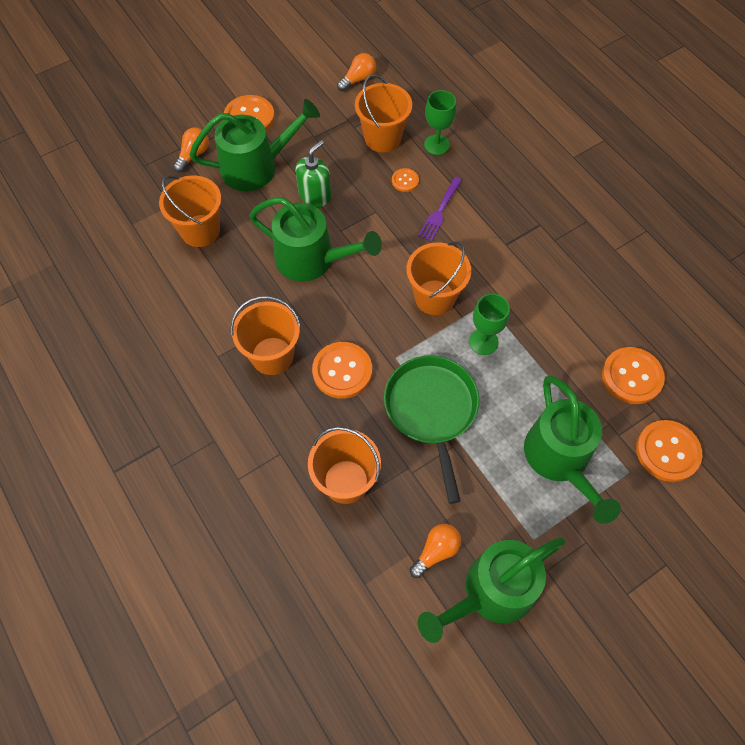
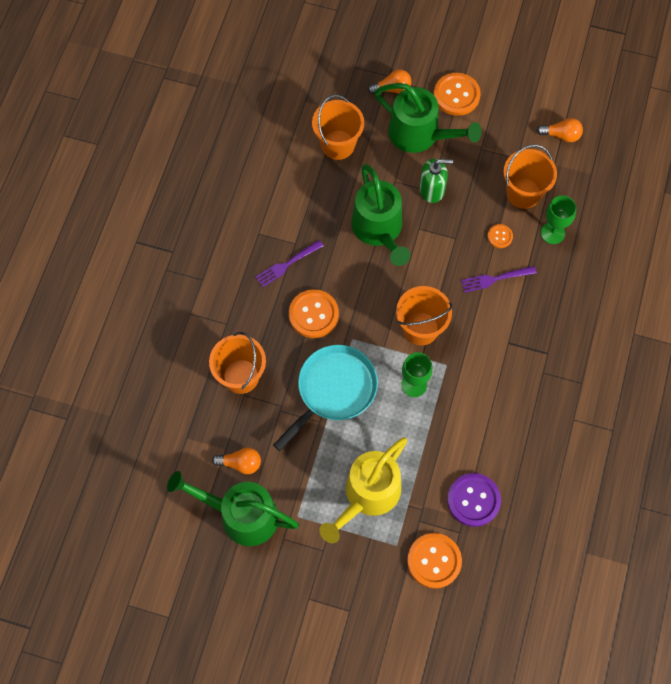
camera: 50 degrees right, 5 degrees up
(272, 356) = (287, 264): orange bucket -> purple fork
(432, 410) = (333, 390): green pan -> turquoise pan
(560, 460) = (367, 495): green watering can -> yellow watering can
(632, 376) = (473, 500): orange button -> purple button

